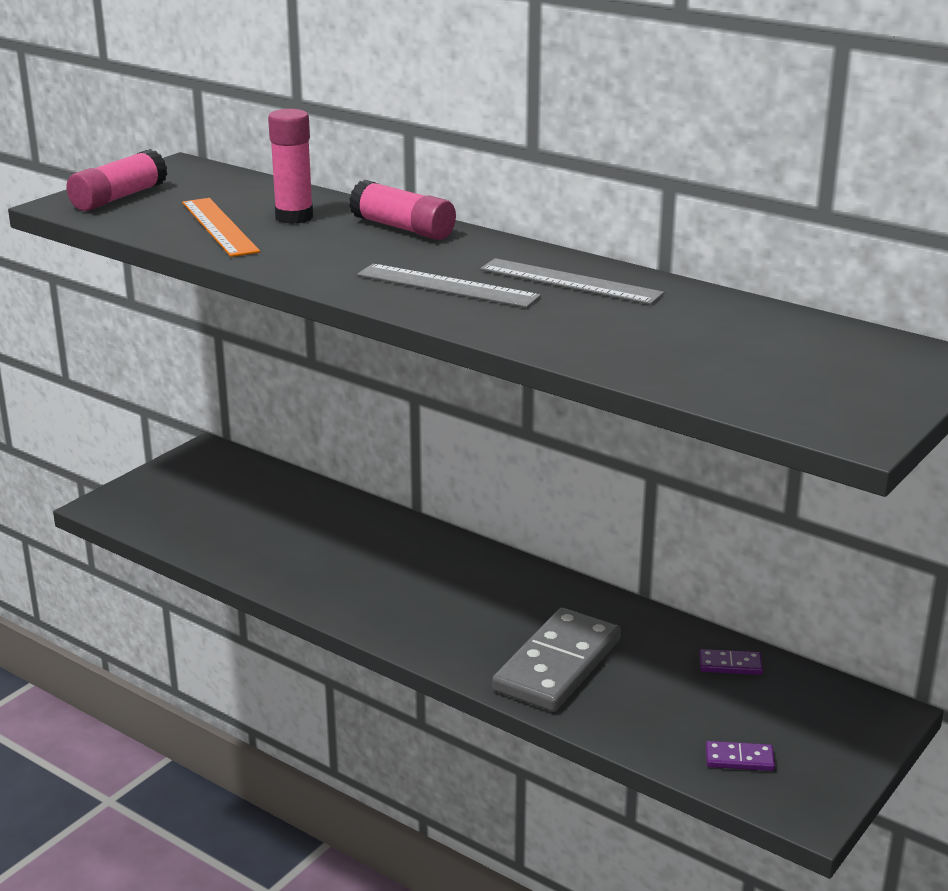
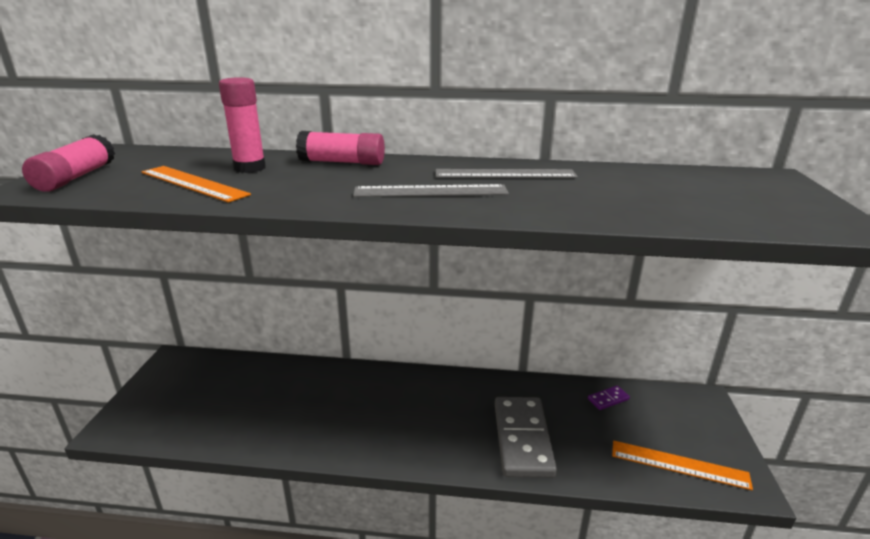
camera: 30 degrees left, 0 degrees up
(739, 759) = (679, 464): purple domino -> orange ruler

